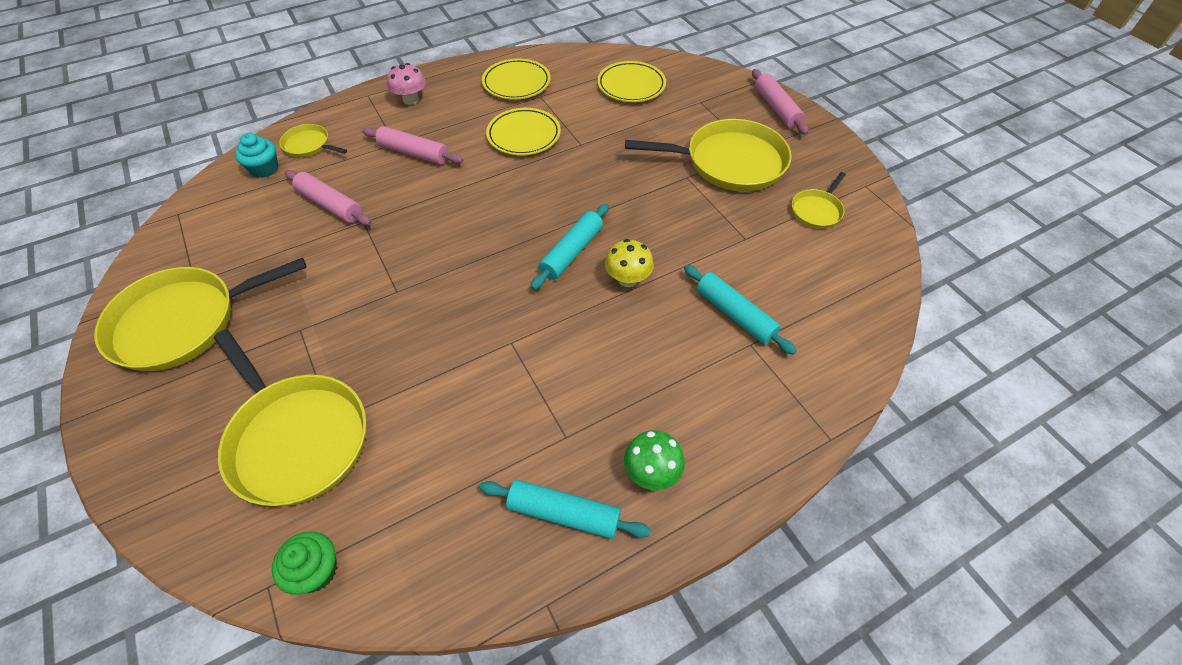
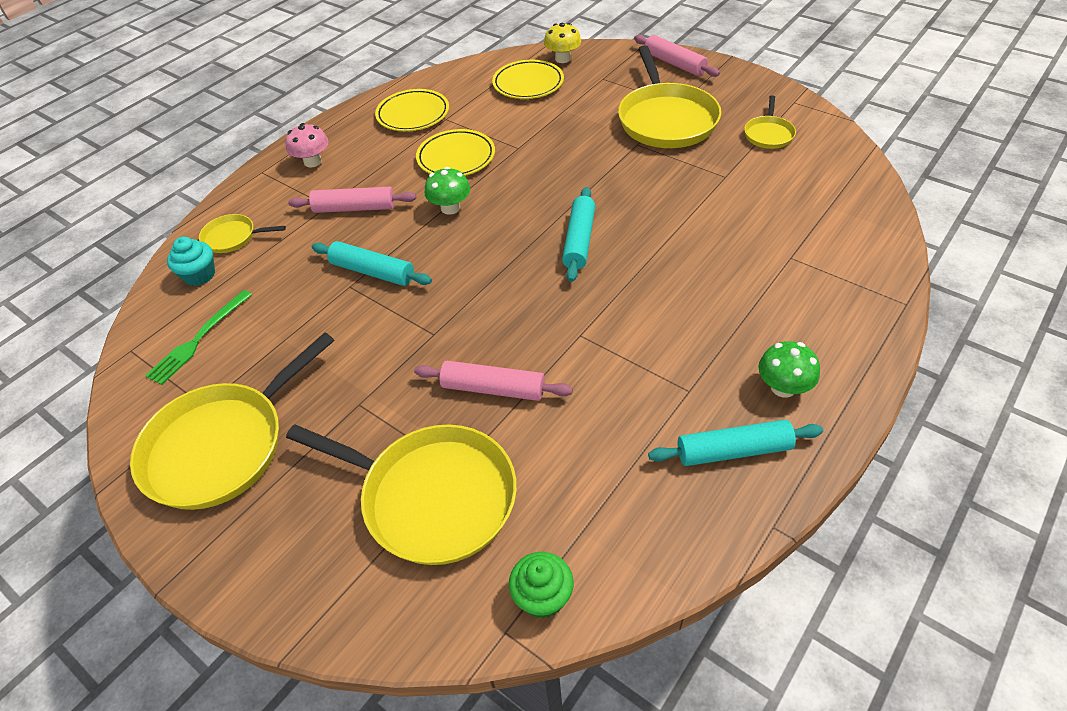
camera: 20 degrees left, 5 degrees down
(228, 224) = (198, 339): none -> green fork
(330, 204) = (301, 283): pink rolling pin -> pink rolling pin (493, 388)
(487, 181) = (450, 208): none -> green mushroom
(628, 279) = (647, 244): yellow mushroom -> yellow mushroom (563, 59)
(730, 162) = (666, 120): yellow pan -> yellow pan turned 105 degrees clockwise
(734, 315) = (760, 239): turquoise rolling pin -> turquoise rolling pin (372, 272)

